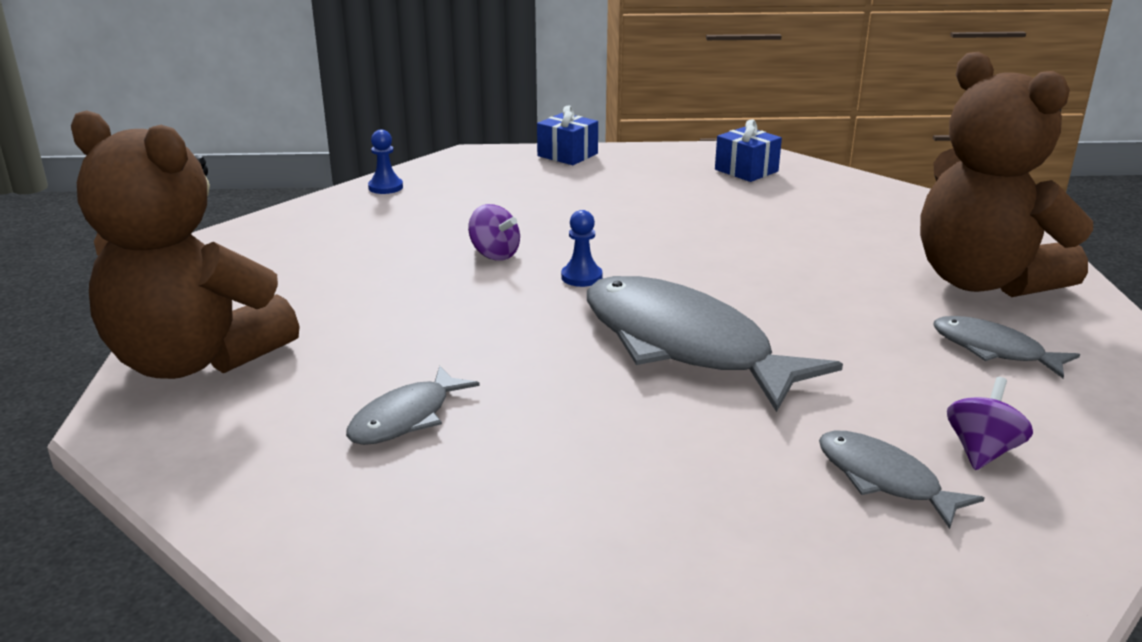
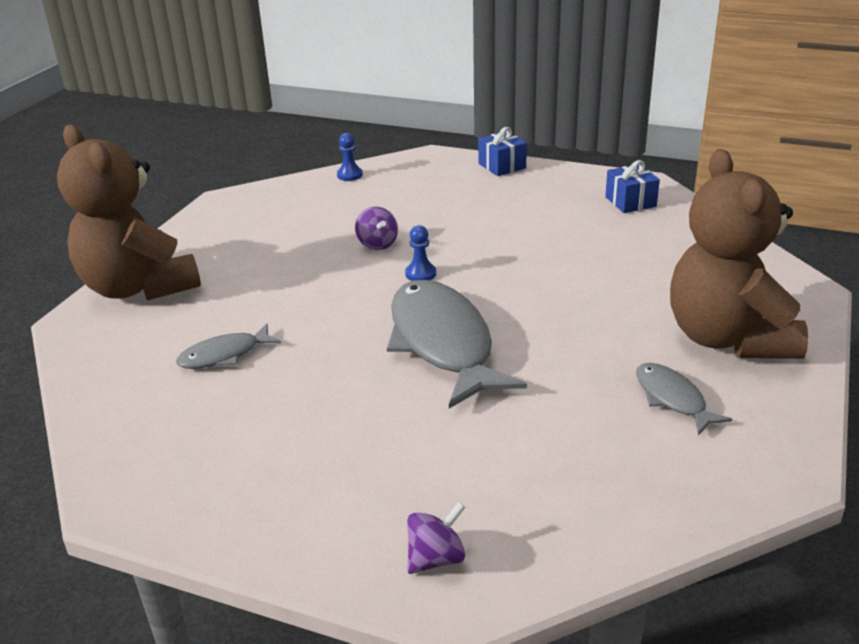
camera: 25 degrees right, 5 degrees up
(884, 479) = (485, 476): grey fish -> none
(982, 451) = (577, 474): purple spinning top -> purple spinning top (436, 558)

